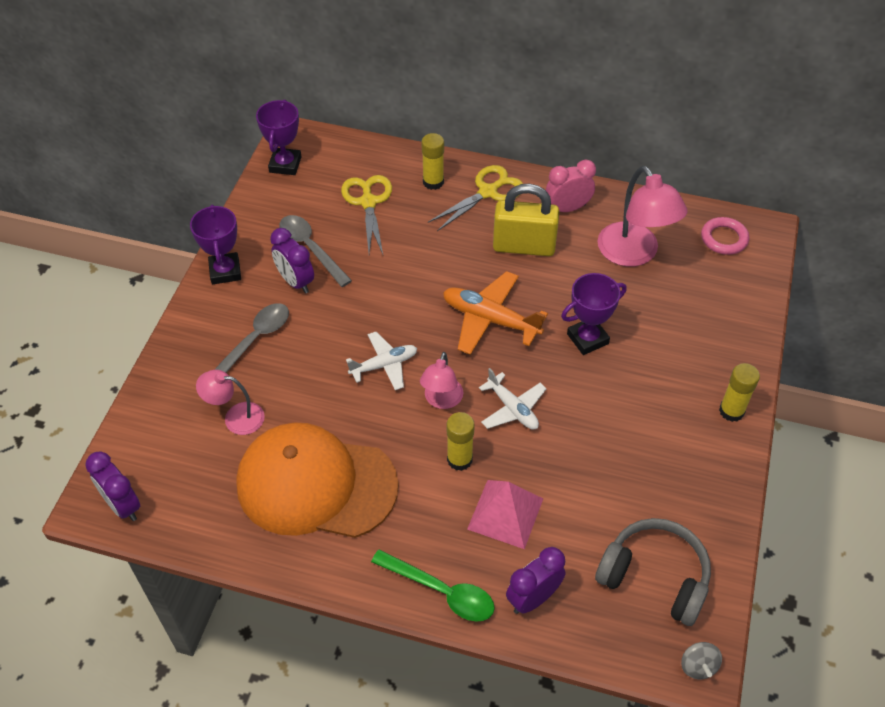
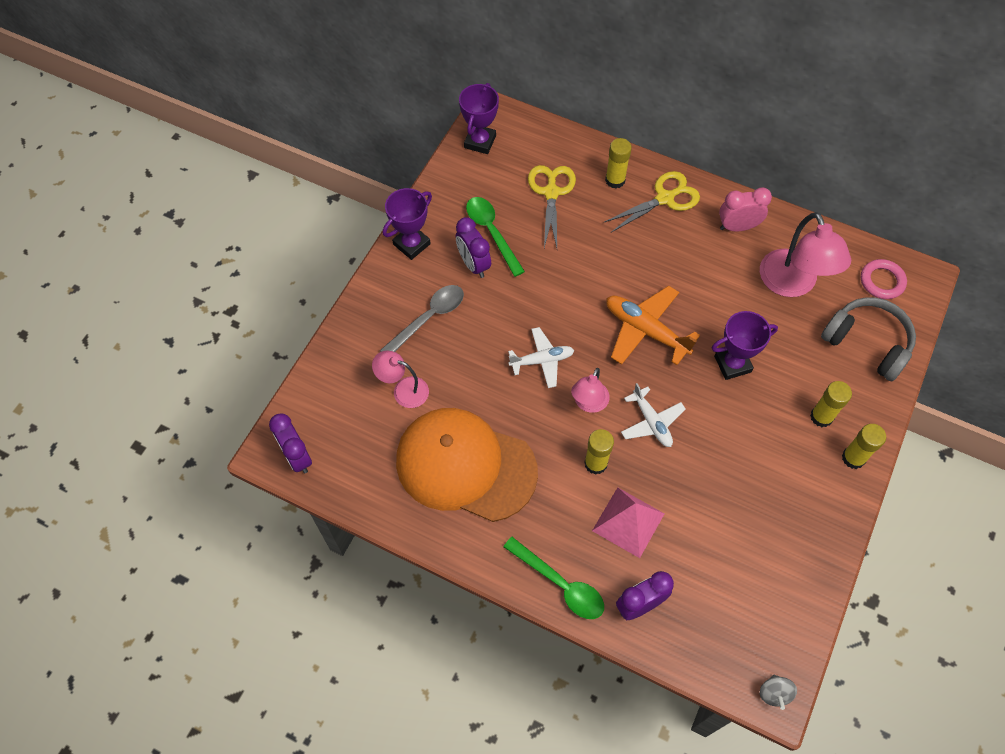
camera: 10 degrees right, 10 degrees up
(225, 271) = (411, 244): purple trophy -> purple trophy turned 45 degrees clockwise
(310, 248) = (492, 232): grey spoon -> green spoon
(524, 246) = (689, 260): yellow padlock -> none
(654, 577) = (751, 605): grey headphones -> grey headphones (867, 343)
(690, 376) = (821, 417): none -> yellow glue stick

